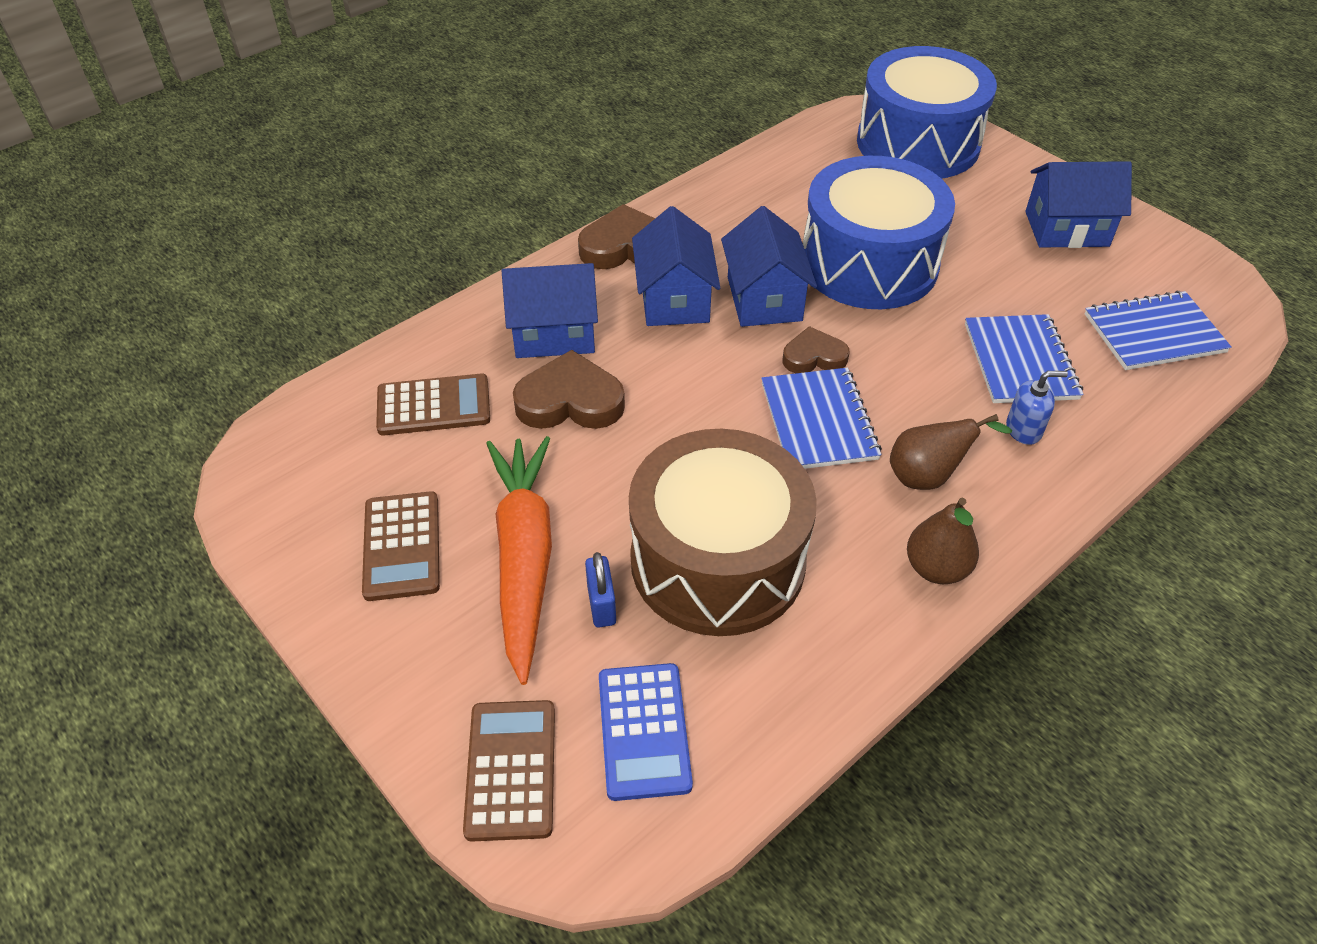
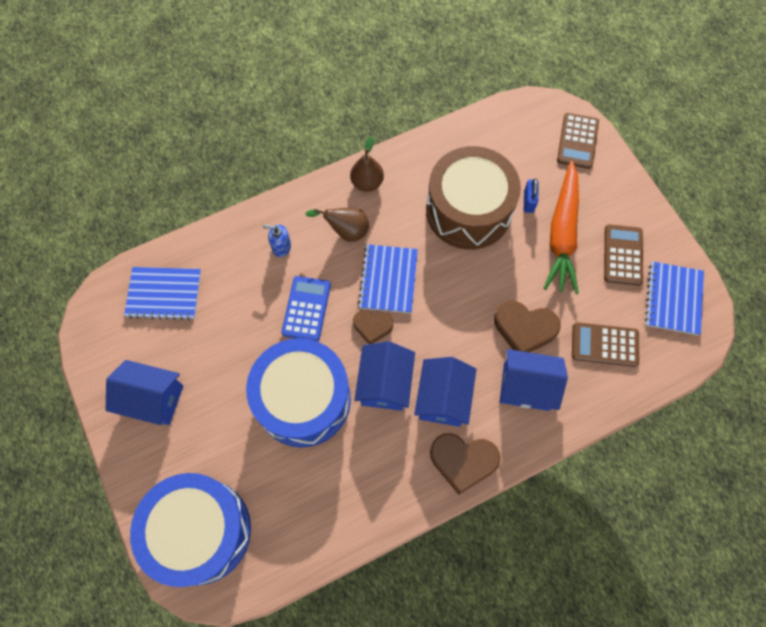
camera: 165 degrees left, 20 degrees up
(643, 731) = (521, 143): blue calculator -> blue calculator (306, 309)
(1020, 361) = (255, 293): blue notebook -> blue notebook (673, 299)

